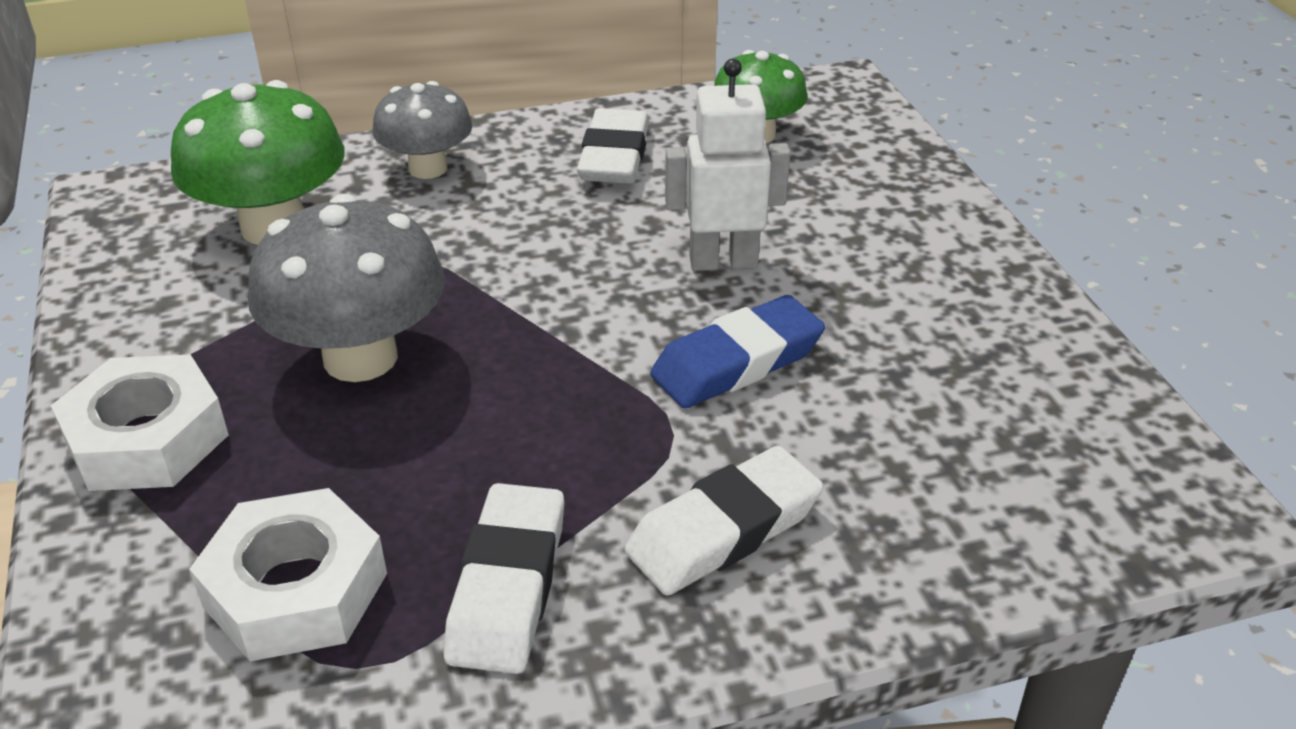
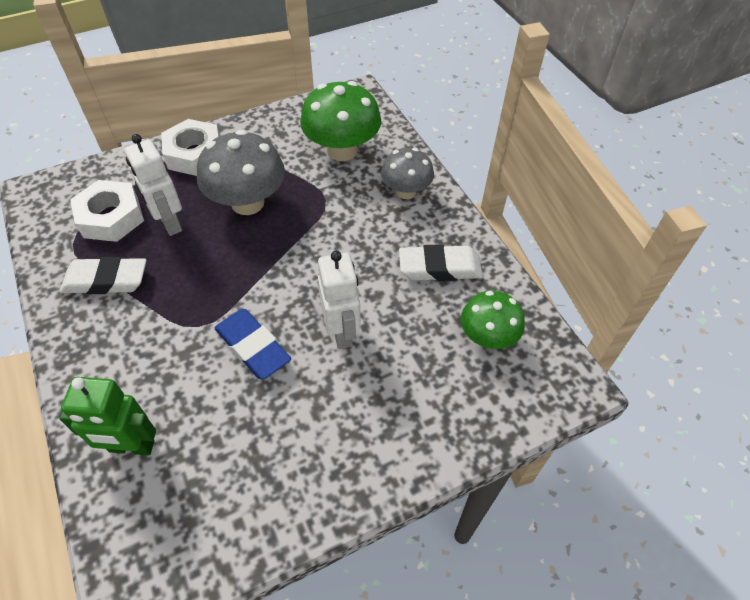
camera: 80 degrees right, 15 degrees up
(367, 480) = (169, 223): none -> white robot
(723, 530) = (132, 353): white eraser -> none
(939, 521) = (131, 447): none -> green robot

